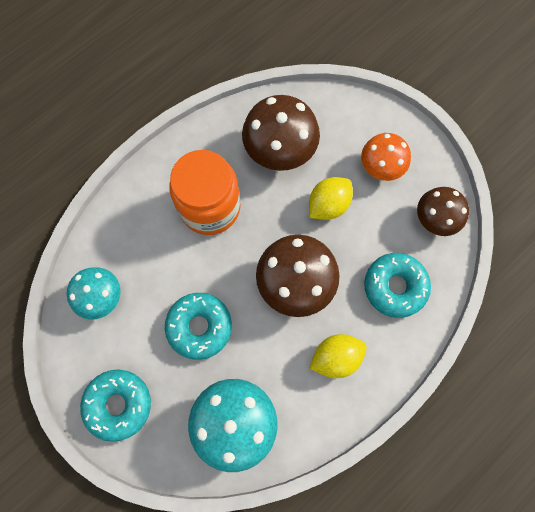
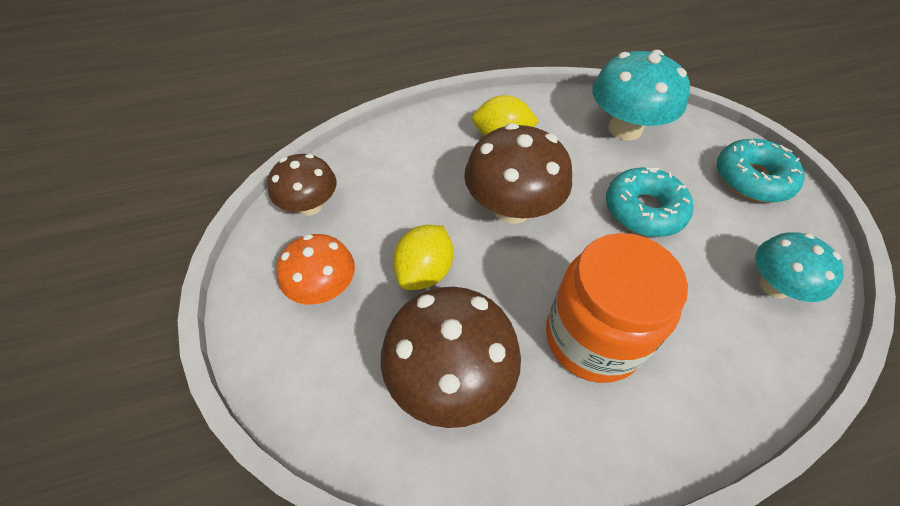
camera: 155 degrees left, 20 degrees down
(328, 205) = (424, 271): yellow lemon -> yellow lemon turned 45 degrees counterclockwise
(395, 287) = (404, 166): turquoise donut -> none

